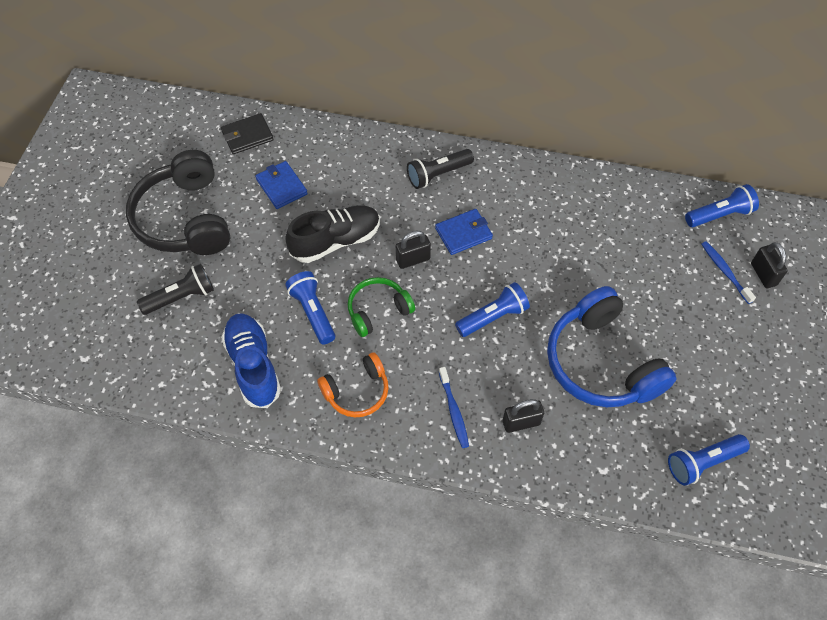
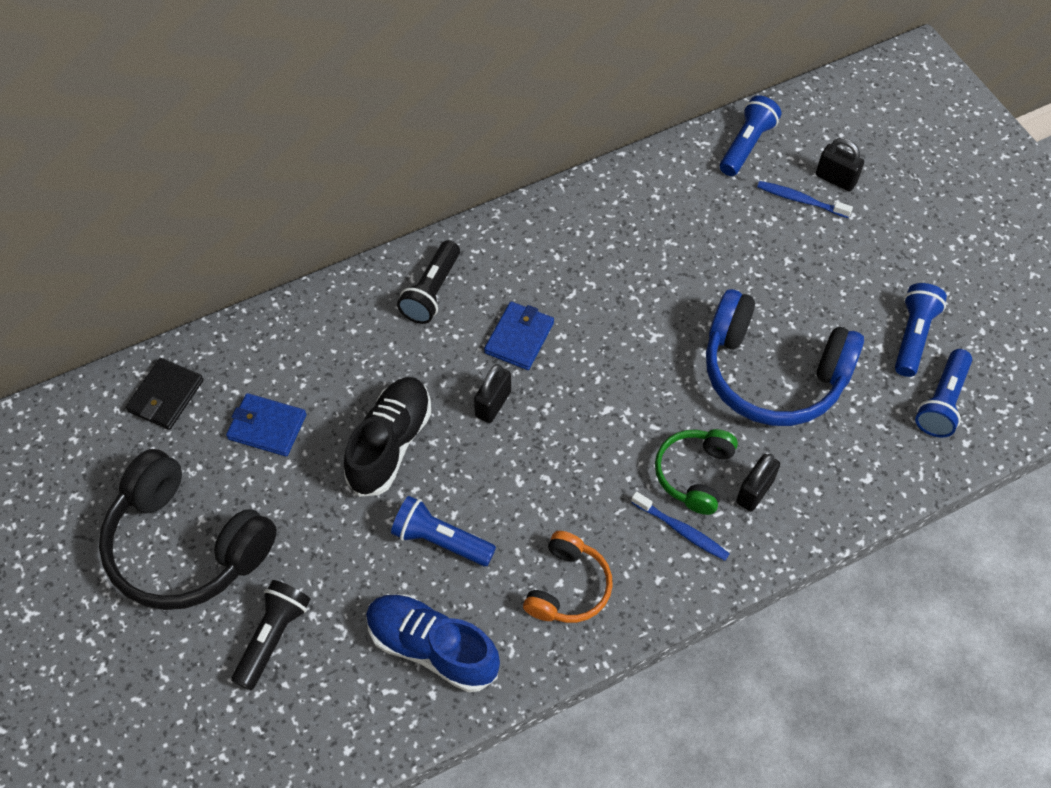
camera: 40 degrees left, 0 degrees up
(378, 310) = (509, 486): green headphones -> green headphones (694, 474)
(493, 317) = (630, 405): blue flashlight -> blue flashlight (913, 336)

